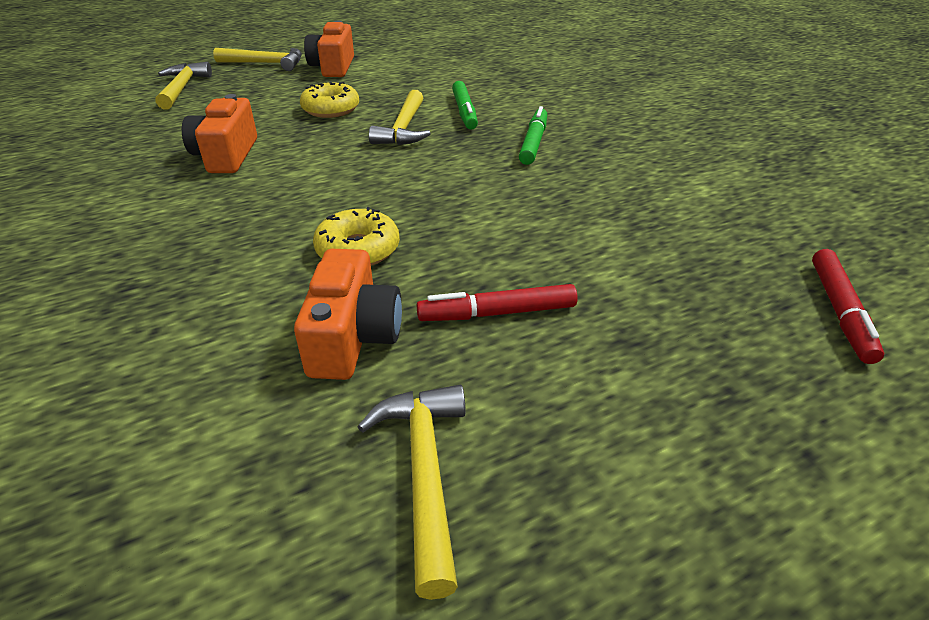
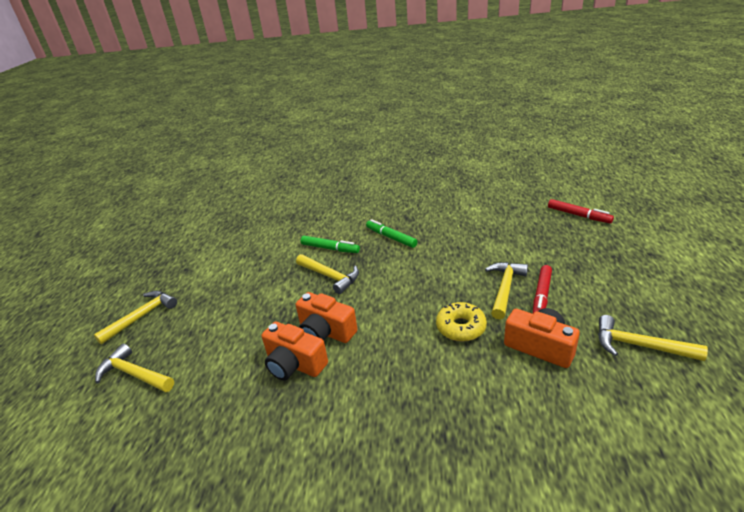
camera: 55 degrees left, 5 degrees down
(331, 109) = (268, 300): yellow donut -> none
(333, 67) = (194, 284): orange camera -> orange camera (325, 332)
(488, 269) = (505, 288): none -> yellow hammer

